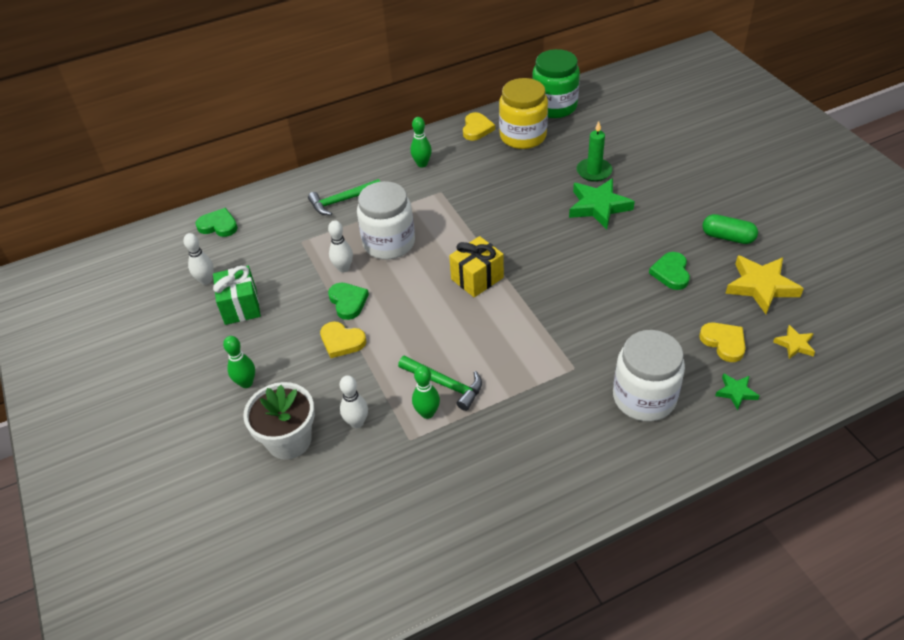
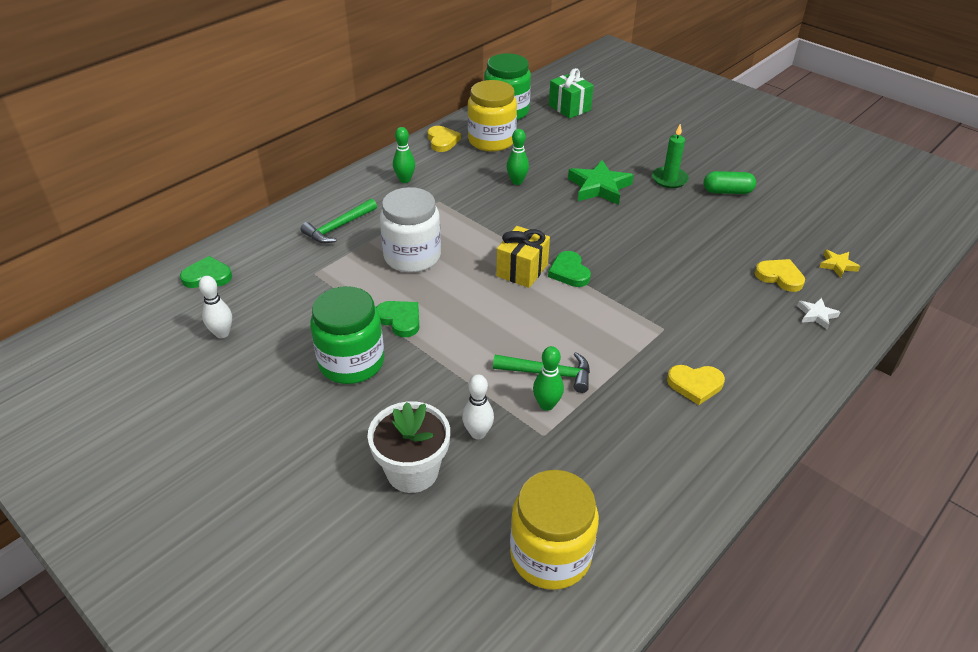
camera: 25 degrees left, 5 degrees down
(241, 306) = (279, 350): green gift -> green gift (569, 108)
(246, 383) = (329, 425): green bowling pin -> green bowling pin (517, 181)
(290, 331) = (351, 362): none -> green jar
(342, 341) = (415, 359): yellow heart -> yellow heart (695, 385)
(343, 268) = (376, 289): white bowling pin -> none
(357, 545) = (550, 555): none -> yellow jar
(594, 171) = (576, 159): green candle -> green candle (669, 179)
(644, 397) = (742, 339): white jar -> none
(671, 273) = (698, 229): green heart -> green heart (569, 272)
(736, 392) = (816, 315): green star -> white star
(761, 286) = (780, 225): yellow star -> none

